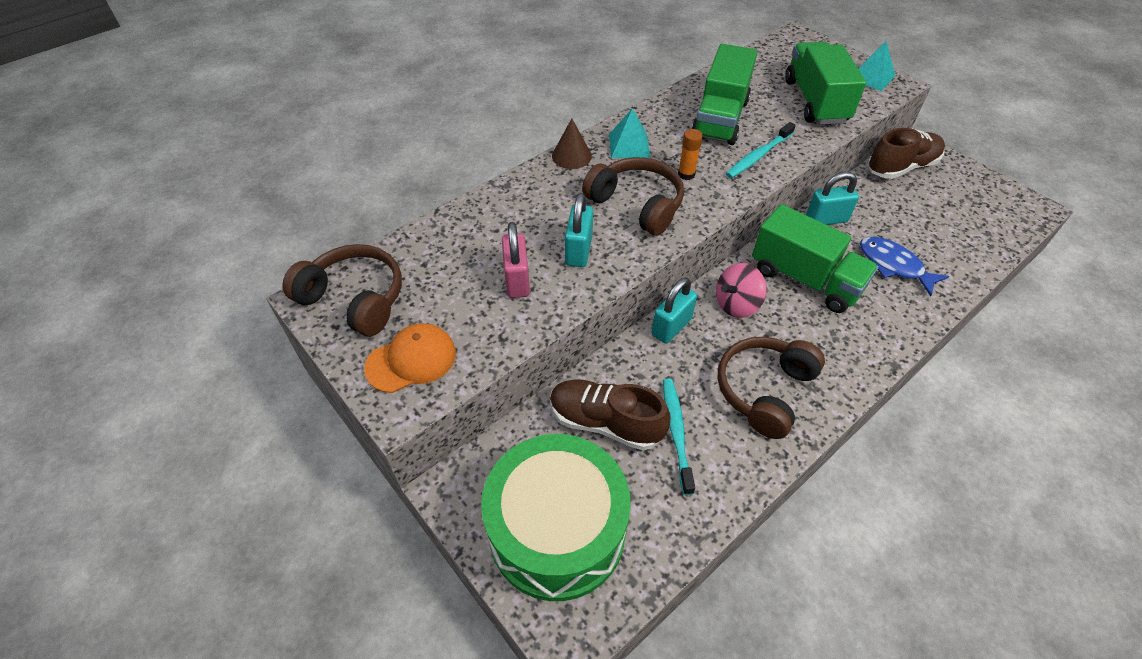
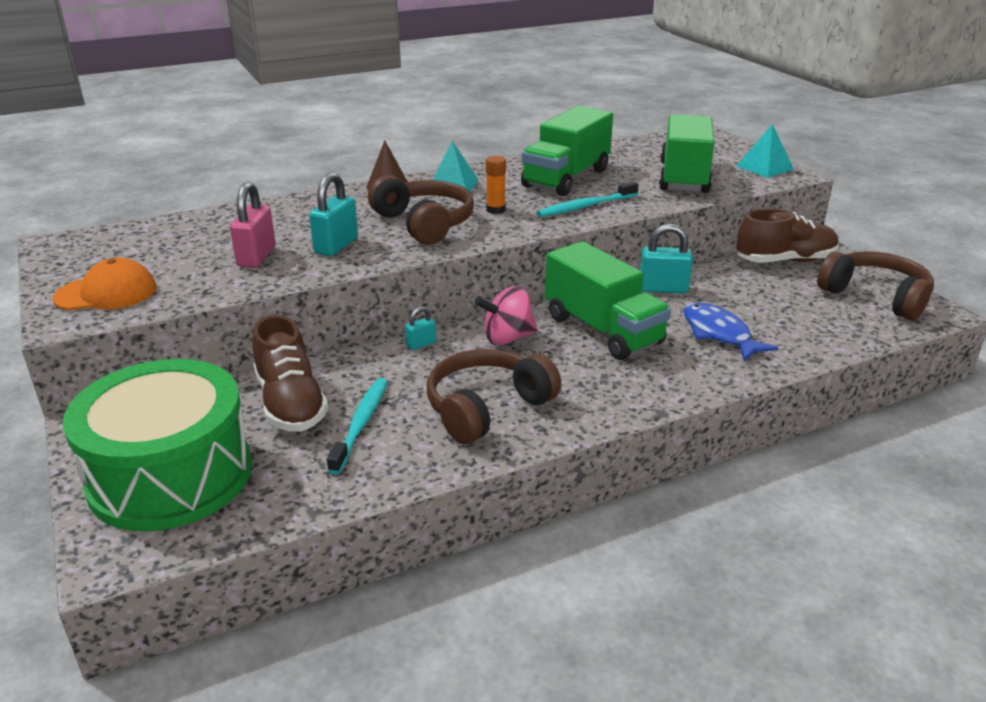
camera: 15 degrees right, 20 degrees down
(355, 299) = (94, 249): brown headphones -> brown headphones (875, 296)
(605, 423) = (290, 403): brown shoe -> brown shoe turned 150 degrees counterclockwise
(671, 327) = (421, 344): turquoise padlock -> turquoise padlock, size x0.55

